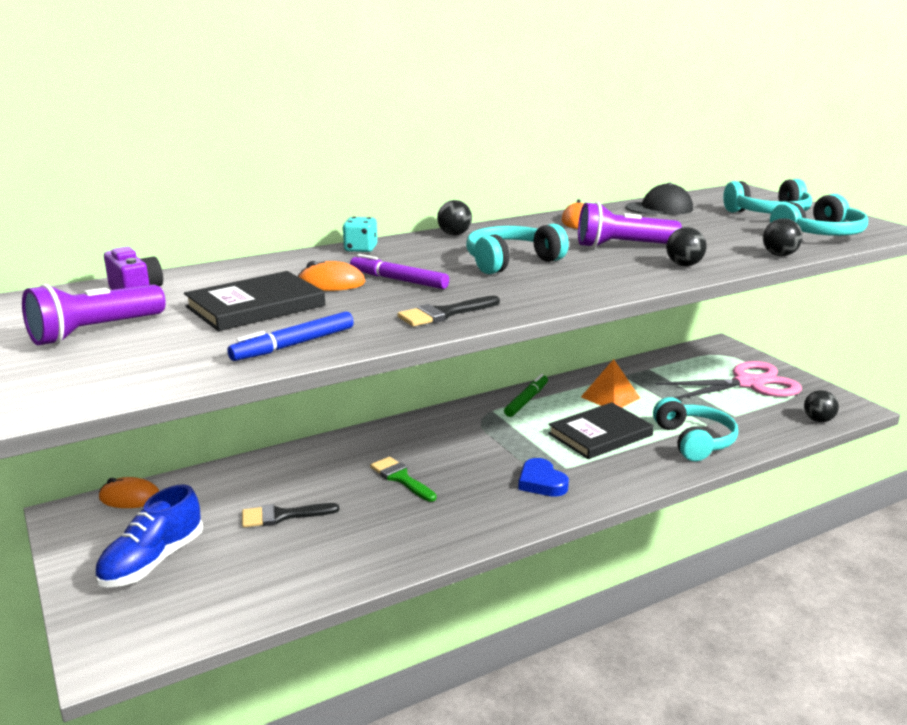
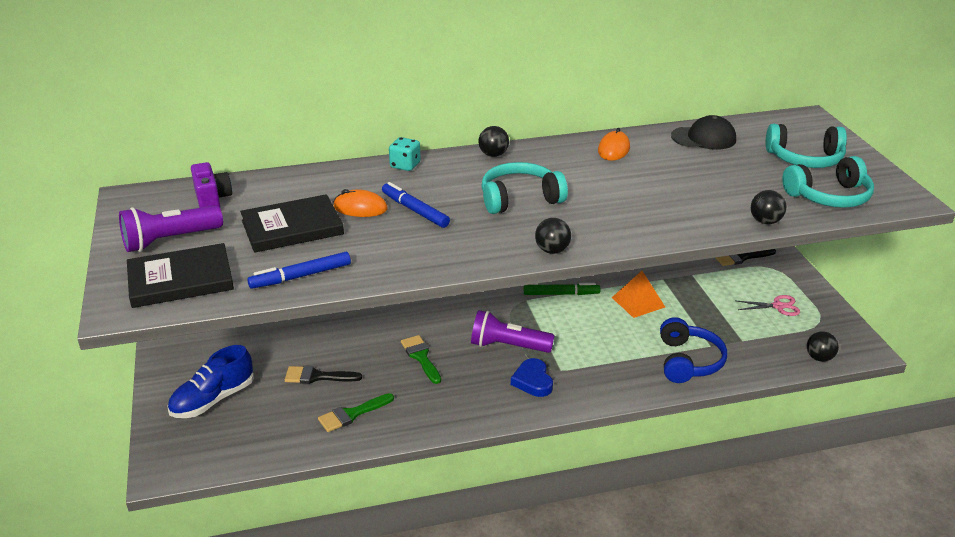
camera: 15 degrees right, 10 degrees up
(130, 498) = (212, 340): orange mouse -> none
(343, 548) = (352, 414): none -> green brush
(398, 280) = (415, 210): purple marker -> blue marker
(444, 314) = (428, 257): black brush -> black brush (741, 258)
(526, 400) = (561, 294): green marker -> green marker turned 45 degrees clockwise
(600, 434) = (608, 341): black book -> black book (180, 280)
(623, 246) = (630, 190): purple flashlight -> purple flashlight (508, 346)
(684, 265) = (667, 224): black ball -> black ball (552, 250)
(694, 441) = (688, 361): turquoise headphones -> blue headphones
(748, 384) = (778, 306): pink scissors -> pink scissors, size x0.47

